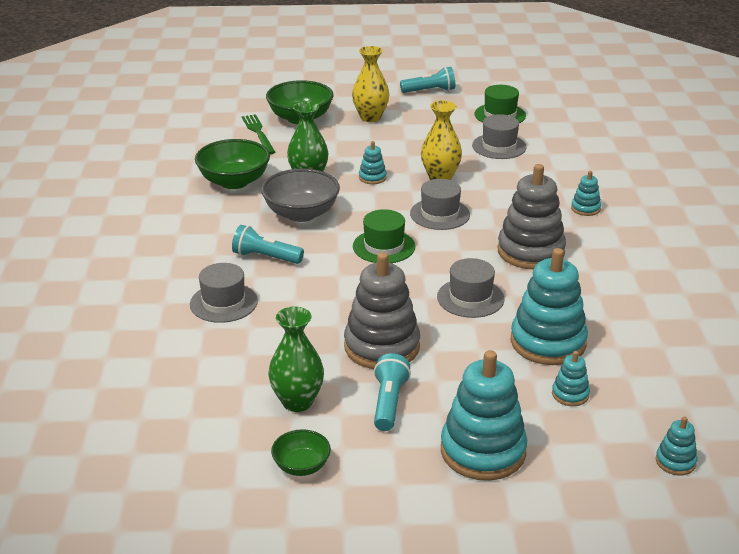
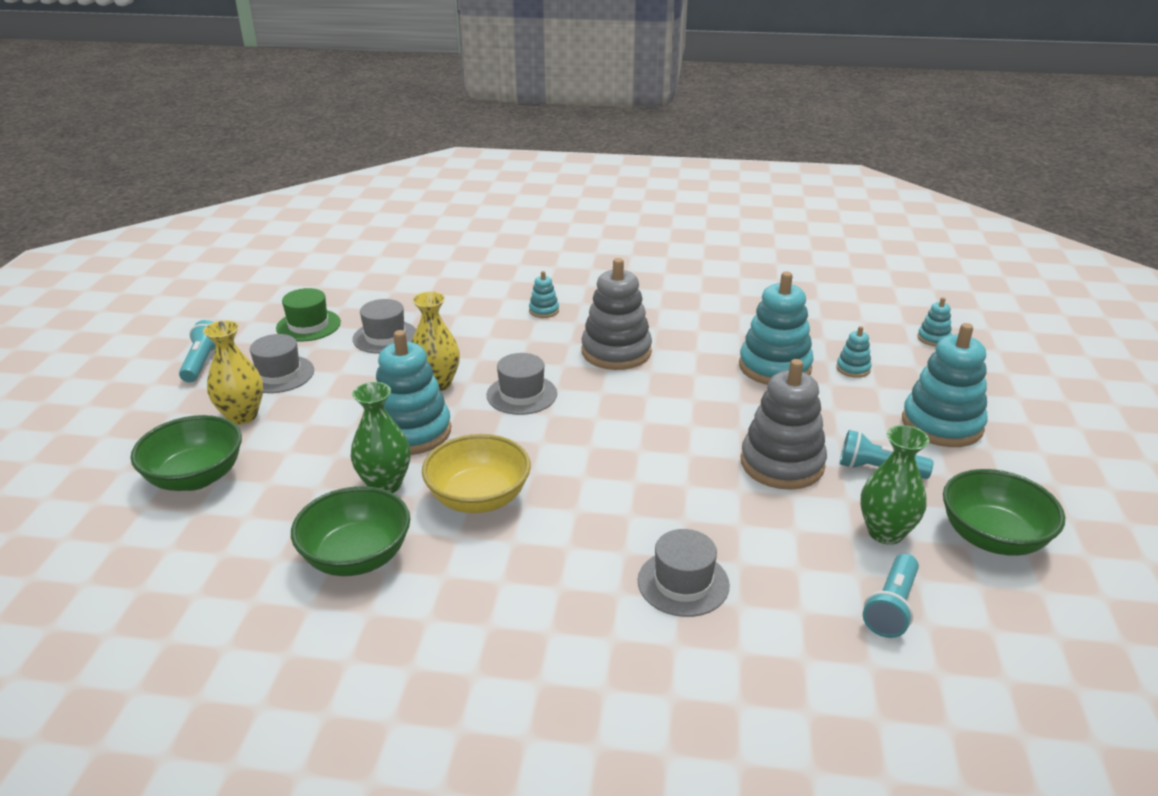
camera: 80 degrees left, 0 degrees up
(258, 133) = (213, 523): green fork -> none
(265, 257) = (580, 538): turquoise flashlight -> turquoise flashlight (891, 607)
(301, 214) = (479, 498): grey bowl -> yellow bowl
(301, 466) = (992, 538): green bowl -> green bowl, size x1.80
(372, 177) = (411, 432): turquoise stacking toy -> turquoise stacking toy, size x2.17
(384, 246) = (580, 441): green hat -> none
(470, 298) = (696, 398): grey hat -> grey hat (279, 374)

